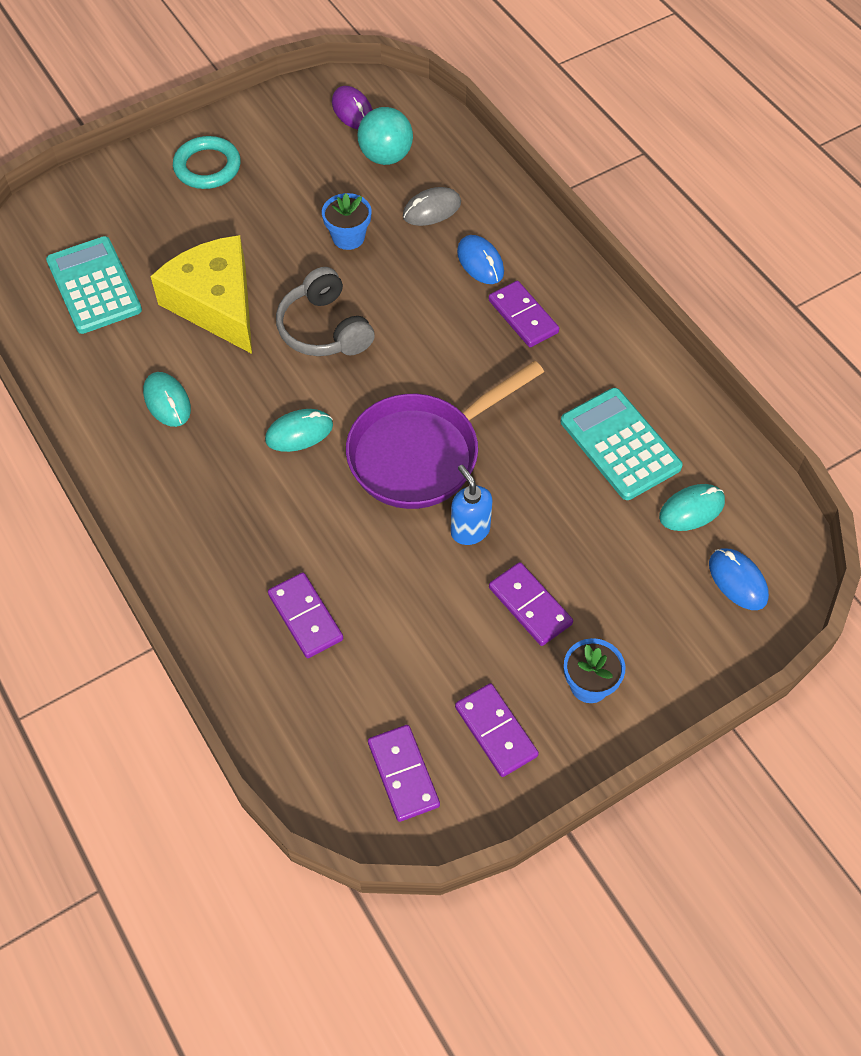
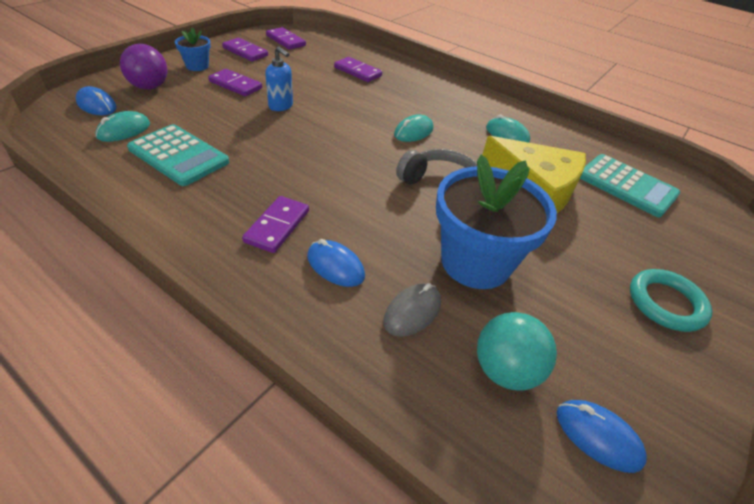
camera: 155 degrees right, 15 degrees down
(348, 237) = (475, 262): blue flower pot -> blue flower pot, size x2.08
(352, 111) = (598, 436): purple mouse -> blue mouse
(422, 453) = (327, 133): purple pan -> none
(523, 316) = (277, 226): purple domino -> purple domino turned 75 degrees clockwise
(667, 622) = (149, 87): none -> purple ball

